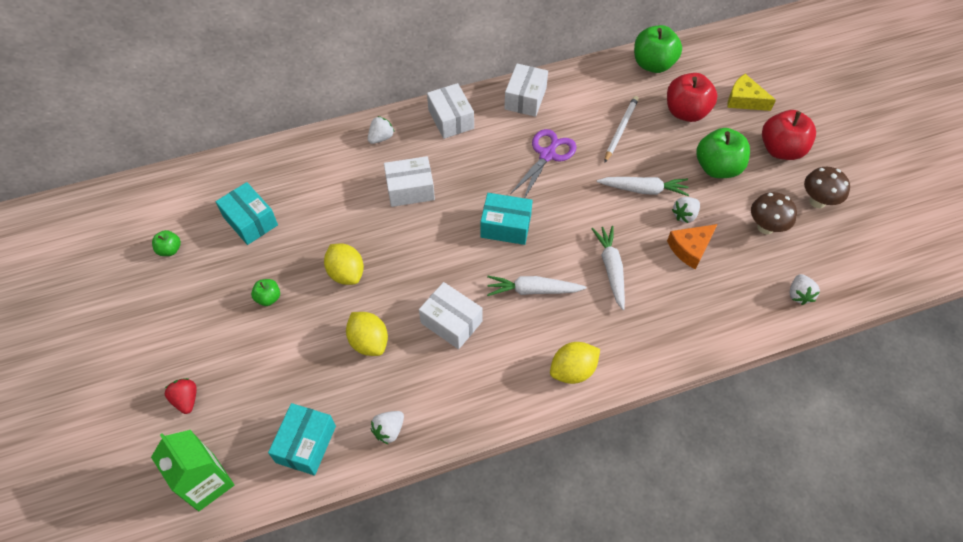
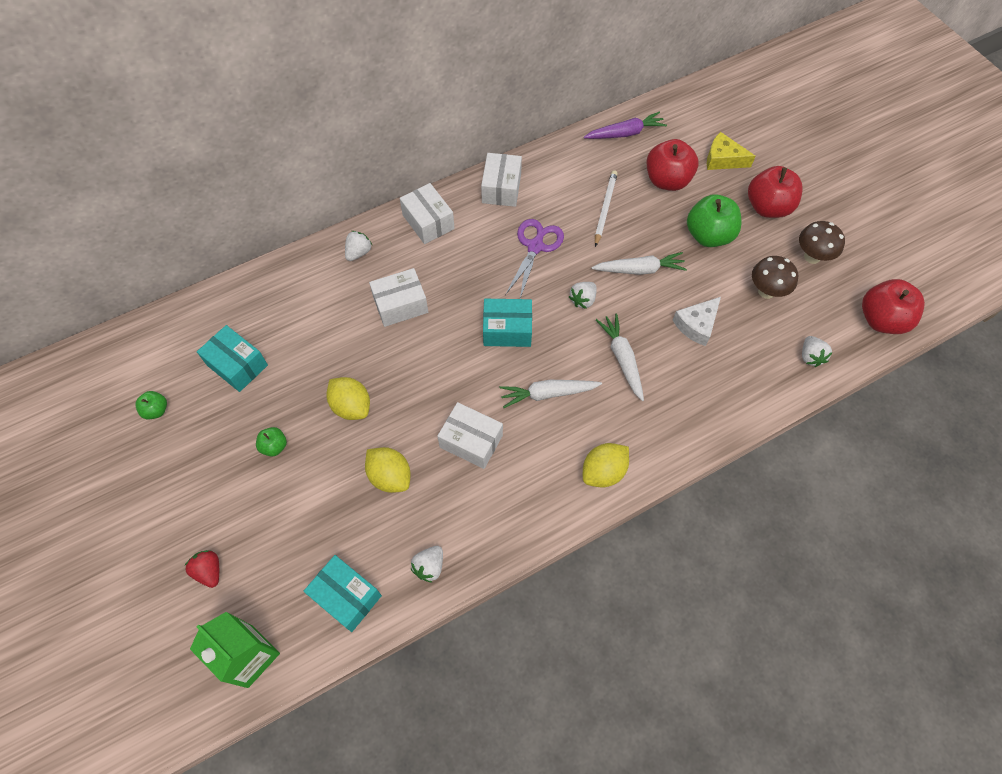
camera: 10 degrees left, 5 degrees up
(306, 444) = (346, 596): turquoise box -> turquoise box turned 60 degrees counterclockwise
(653, 64) = (625, 133): green apple -> purple carrot
(684, 215) = (685, 291): white strawberry -> white strawberry (583, 300)
(690, 248) = (697, 325): orange cheese -> white cheese
(878, 270) = (881, 320): none -> red apple

